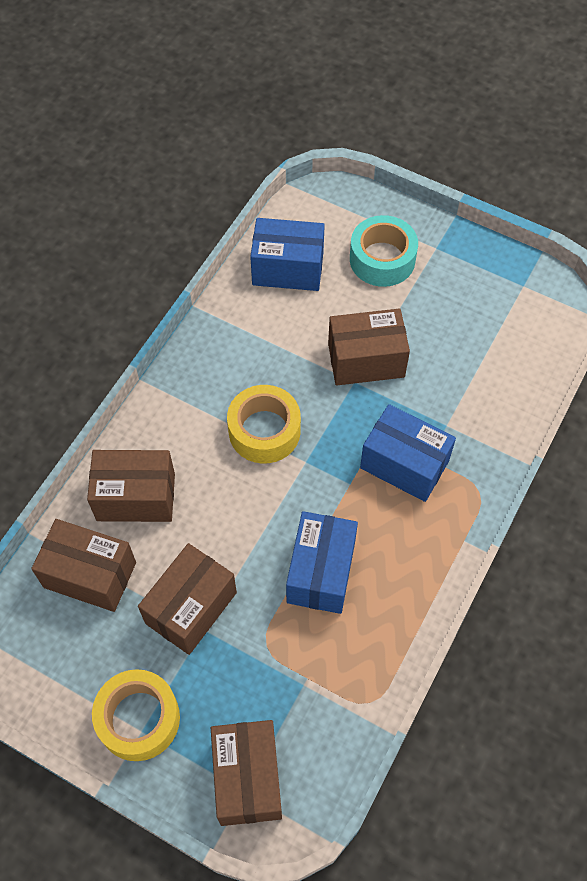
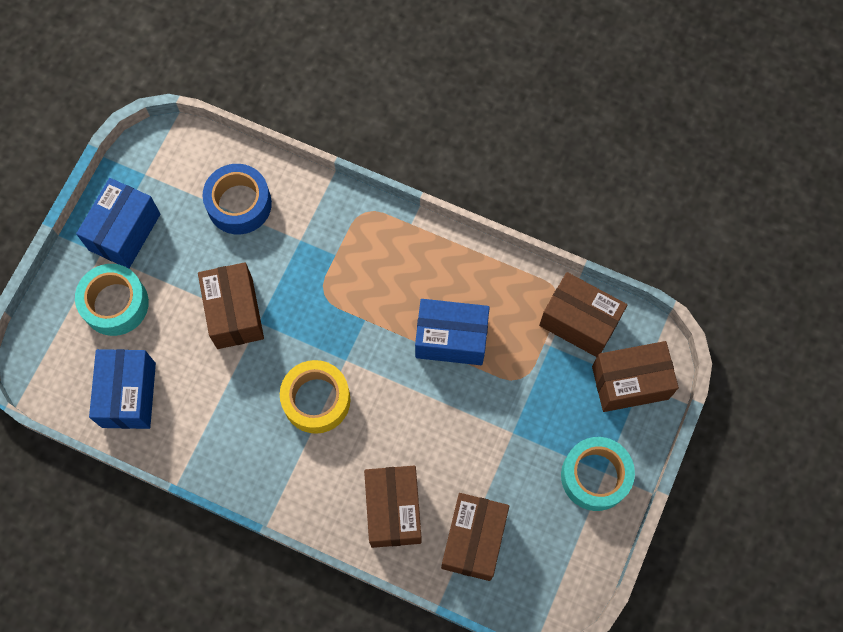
camera: 95 degrees left, 10 degrees up
(138, 719) = (595, 476): yellow tape -> turquoise tape
(191, 608) = (494, 445): brown box -> brown box (579, 322)
(404, 464) = (342, 274): blue box -> blue box (124, 232)
(489, 369) = (239, 204): none -> blue tape

